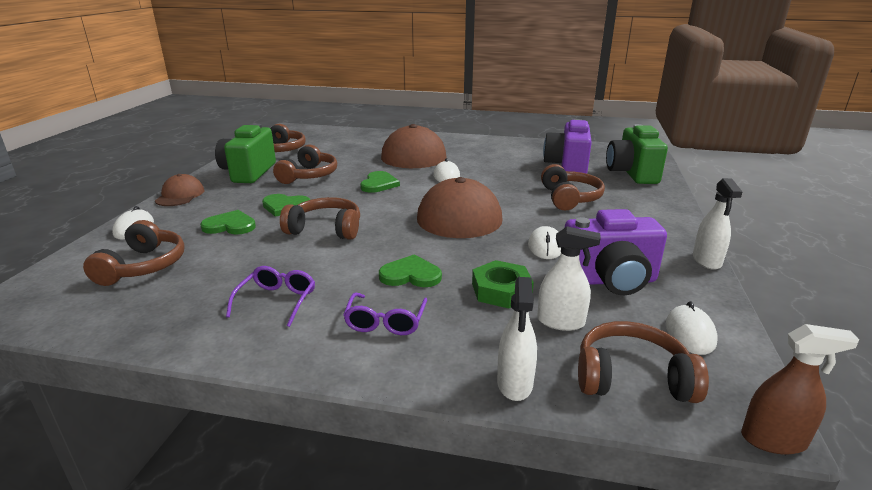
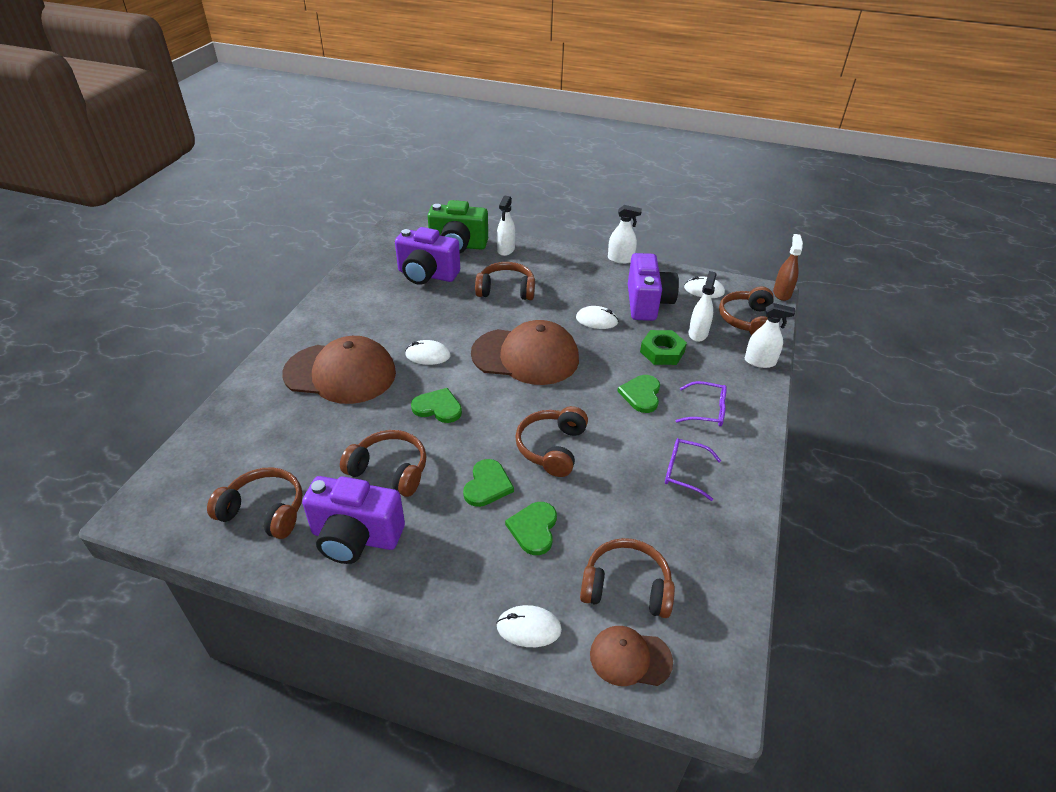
camera: 85 degrees left, 15 degrees up
(180, 195) = (425, 604): brown cap -> brown cap (630, 658)
(248, 173) = (355, 537): green camera -> purple camera
(649, 194) = (506, 249): none -> white spray bottle

